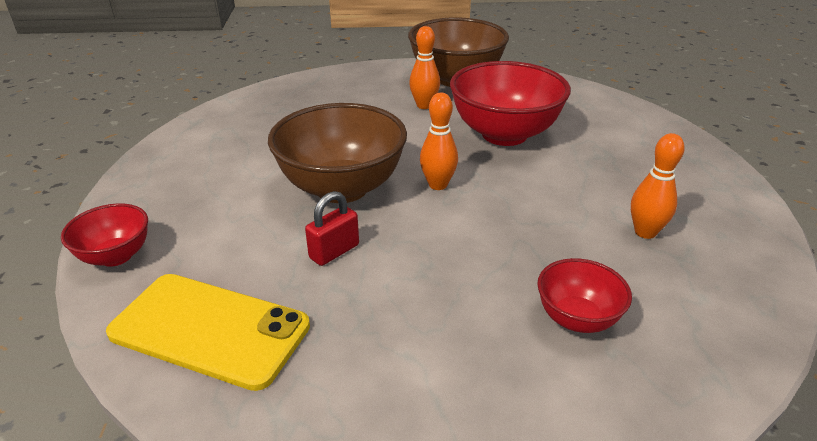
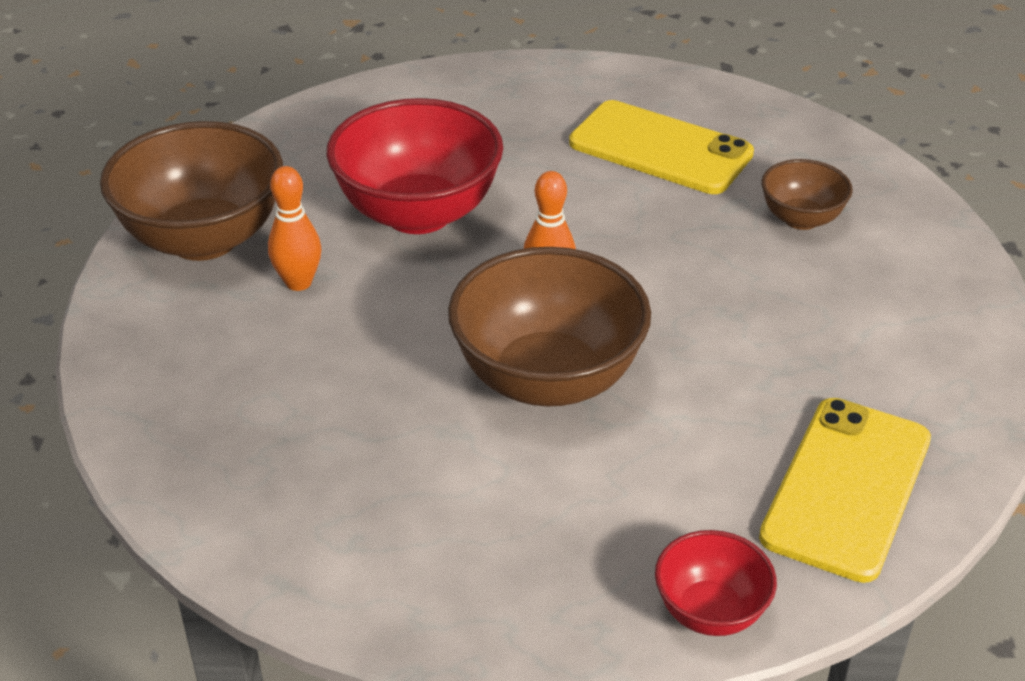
camera: 85 degrees left, 5 degrees up
(334, 251) = (697, 386): red padlock -> none
(577, 318) = (801, 219): red bowl -> brown bowl
(645, 232) = (660, 148): orange bowling pin -> yellow phone

